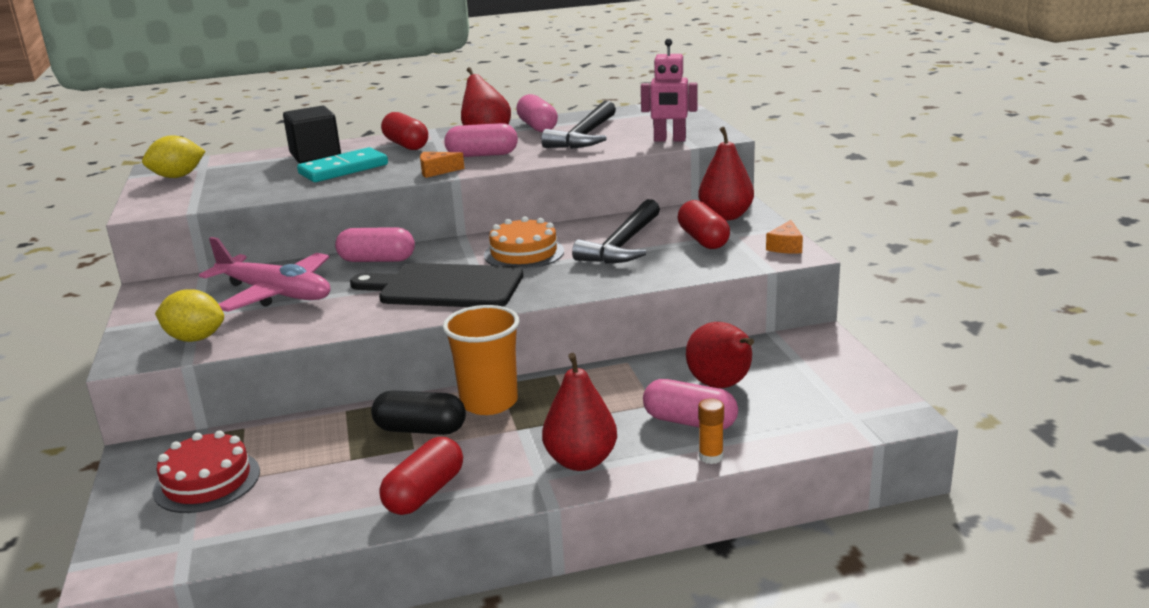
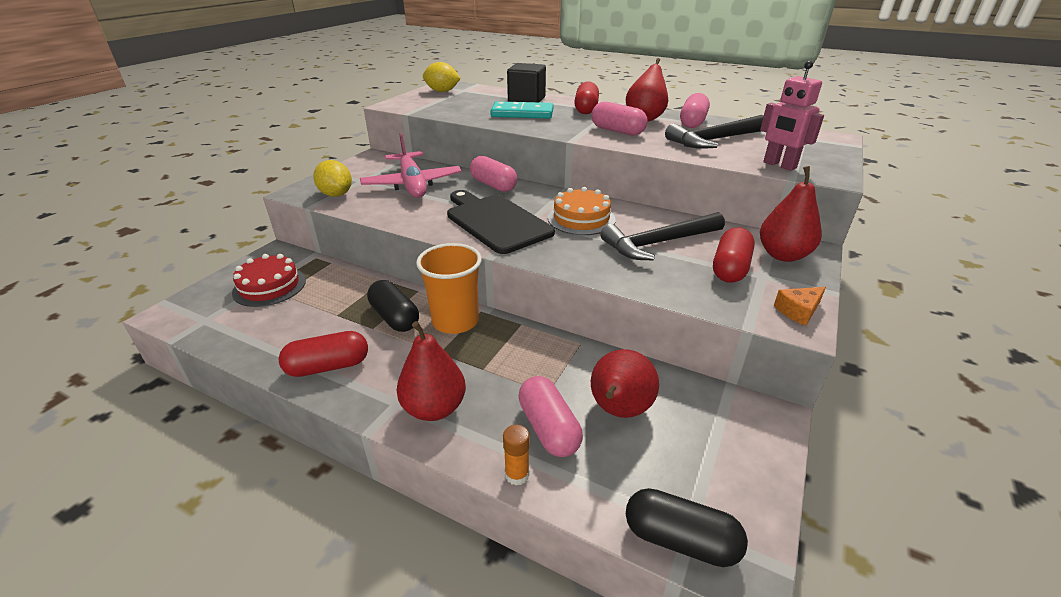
camera: 40 degrees right, 10 degrees up
(436, 171) = (568, 133): orange cheese -> none
(855, 424) = (680, 539): none -> black capsule

